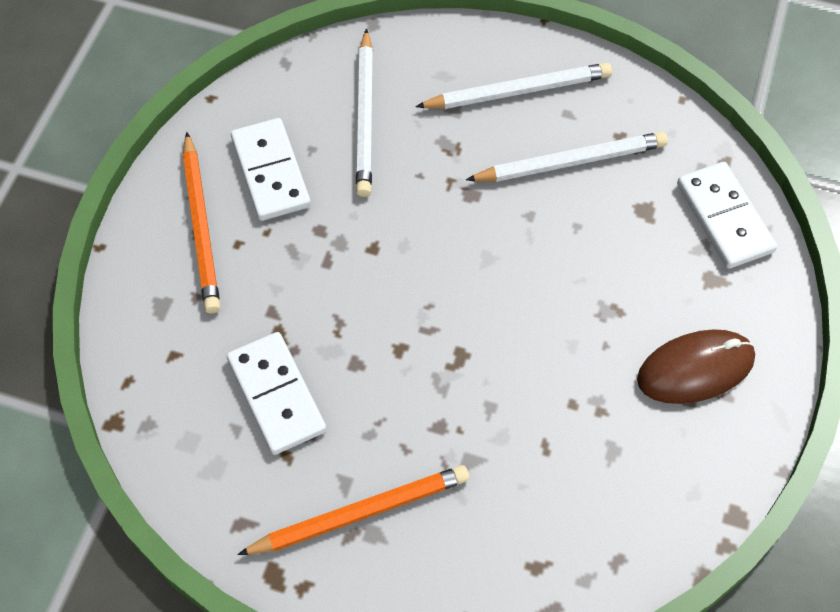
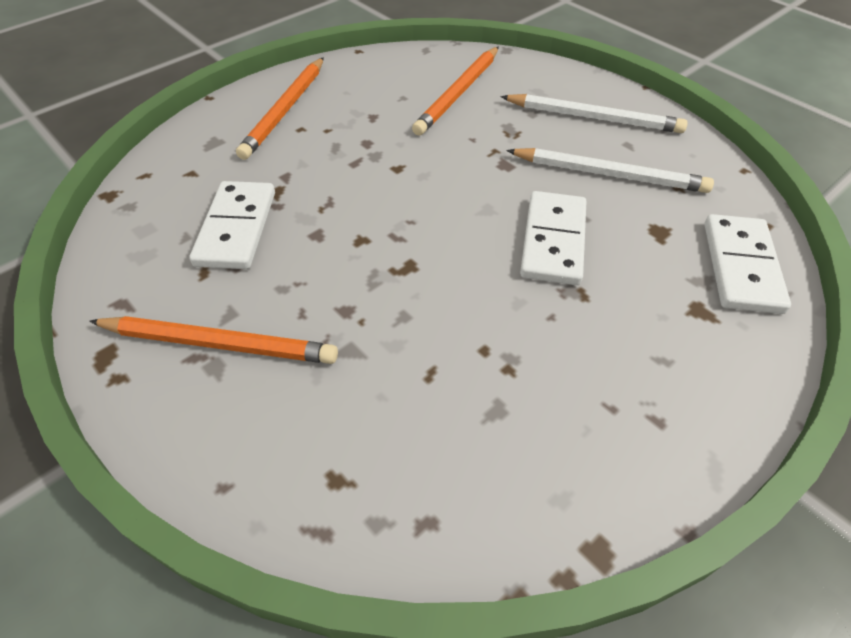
camera: 30 degrees right, 10 degrees down
(271, 172) = (362, 99): white domino -> white domino (553, 241)
(365, 117) = (458, 93): white pencil -> orange pencil
(695, 369) = (635, 378): brown mouse -> none

